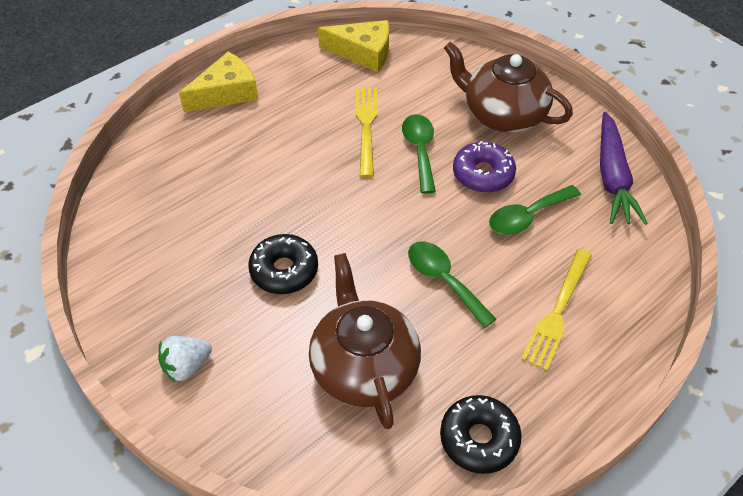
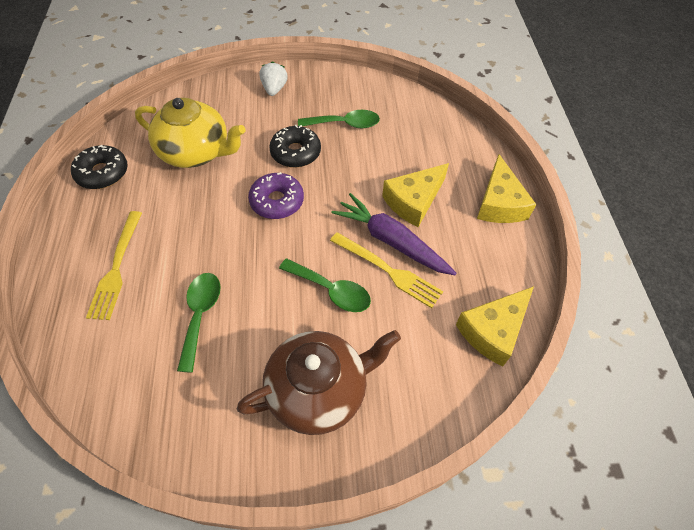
camera: 125 degrees right, 5 degrees up
(273, 146) = (414, 201): none -> yellow cheese
(364, 366) = (196, 152): brown teapot -> yellow teapot
(444, 280) = (206, 224): green spoon -> green spoon (345, 124)
(483, 174) = (267, 317): purple donut -> purple donut (277, 201)
(557, 312) = (116, 268): yellow fork -> yellow fork turned 150 degrees counterclockwise
(612, 177) = (168, 421): purple carrot -> purple carrot (391, 241)

